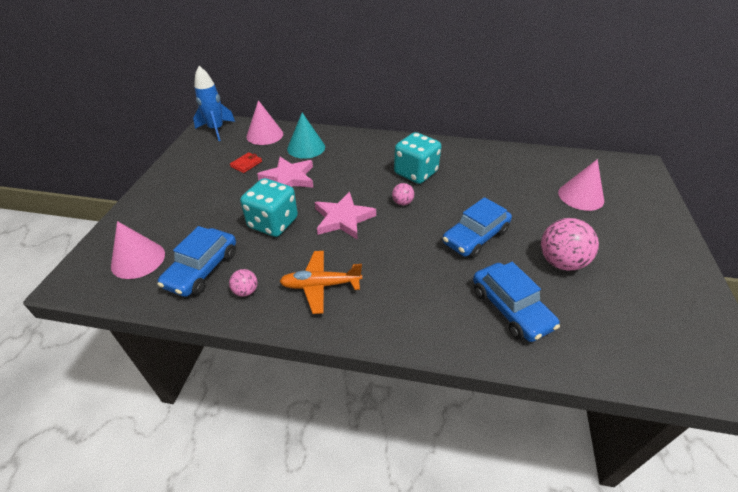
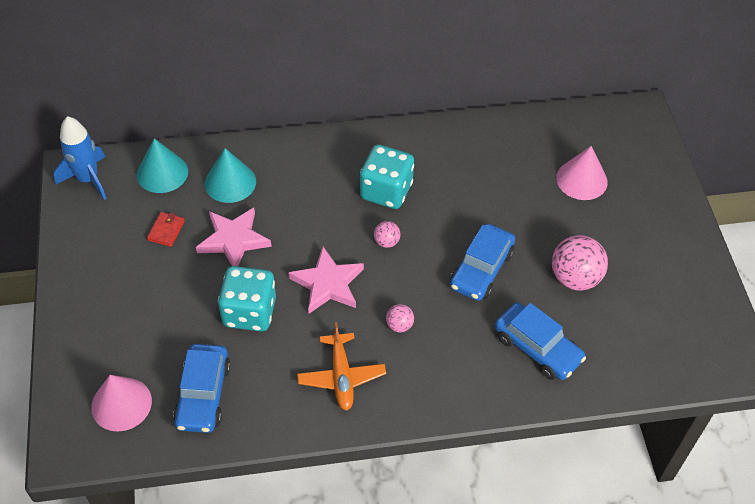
camera: 20 degrees left, 10 degrees up
(246, 291) = (266, 406): pink ball -> pink ball (399, 325)
(264, 135) = (162, 173): pink cone -> turquoise cone
(320, 285) = (341, 376): orange plane -> orange plane turned 75 degrees counterclockwise

